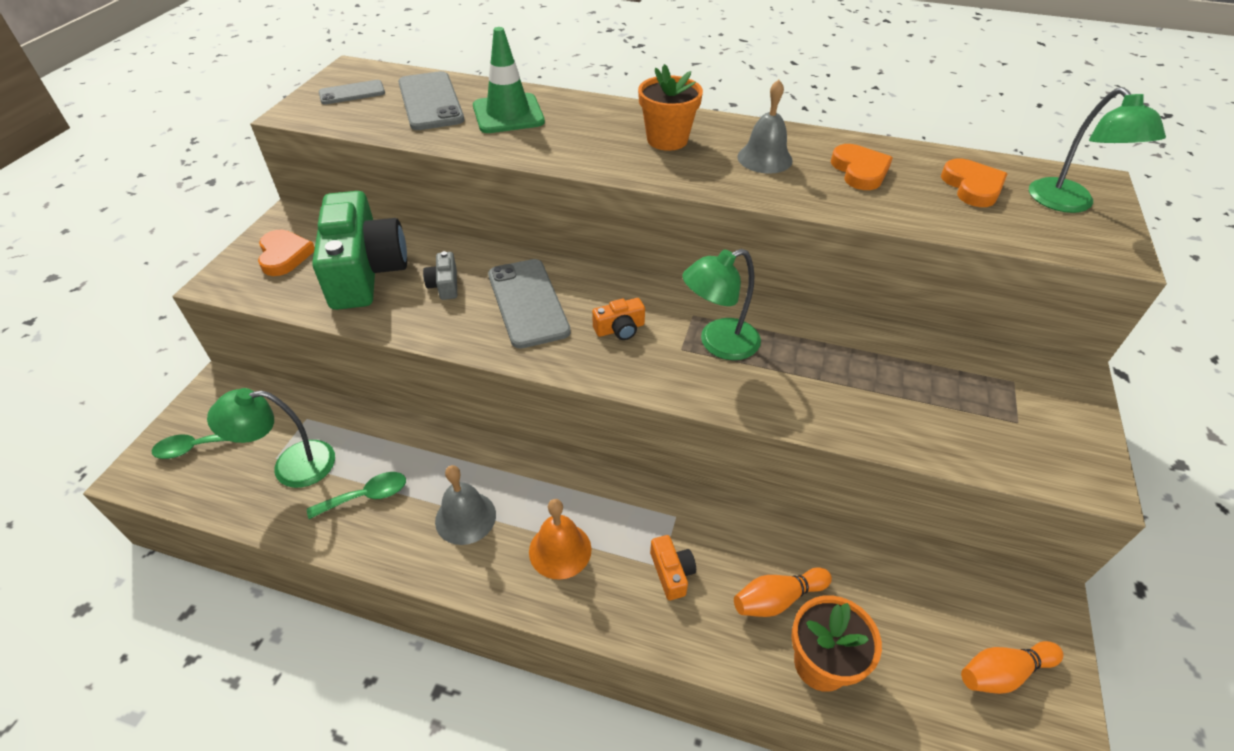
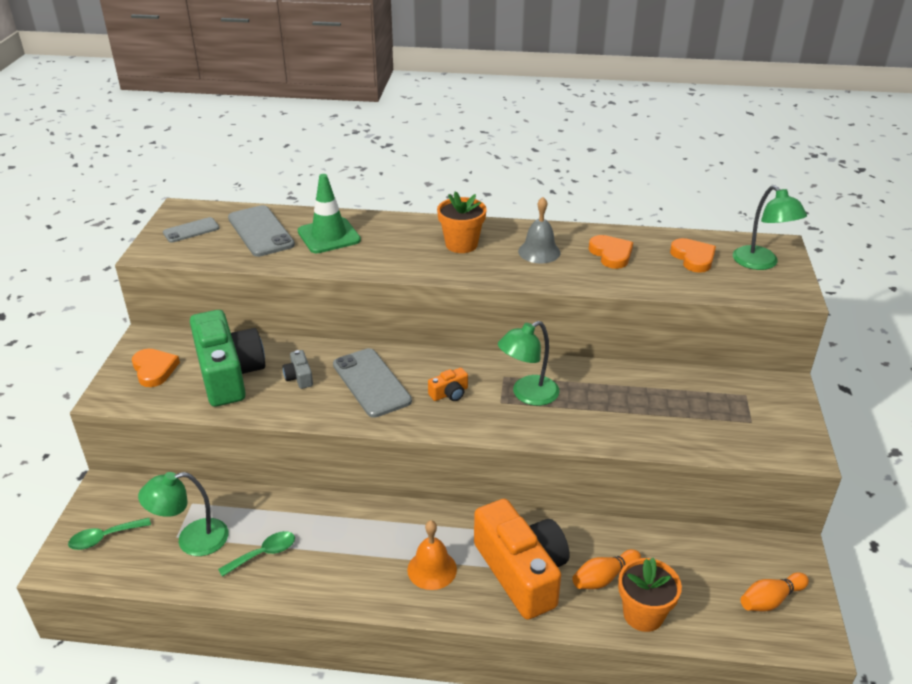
camera: 10 degrees left, 10 degrees down
(465, 517) = (350, 557): grey bell -> none
(671, 572) = (521, 572): orange camera -> orange camera, size x2.49

